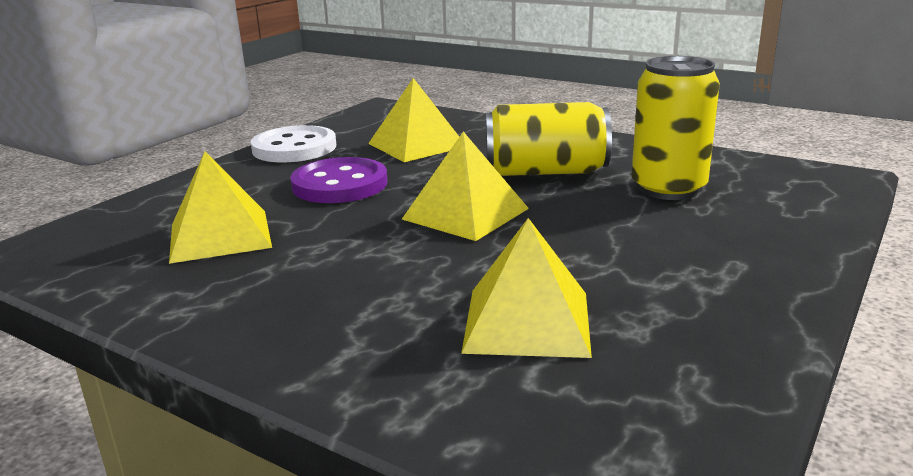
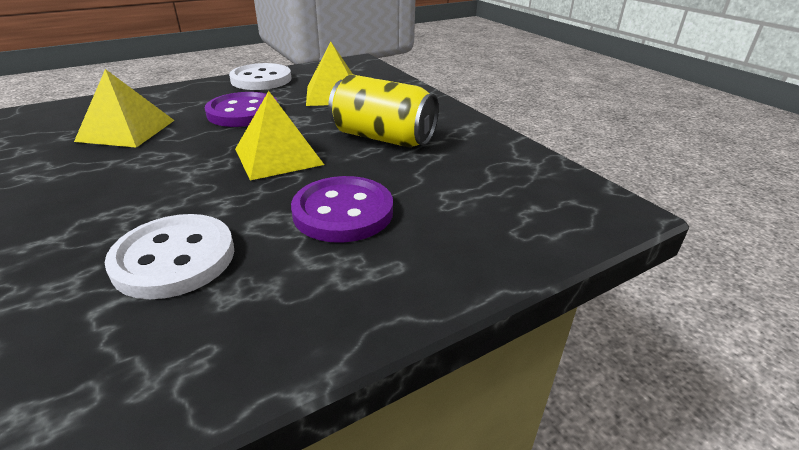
camera: 25 degrees right, 10 degrees up
(527, 321) = (174, 258): yellow pyramid -> white button
(620, 240) = (343, 212): none -> purple button
(668, 189) = (450, 178): yellow can -> none

